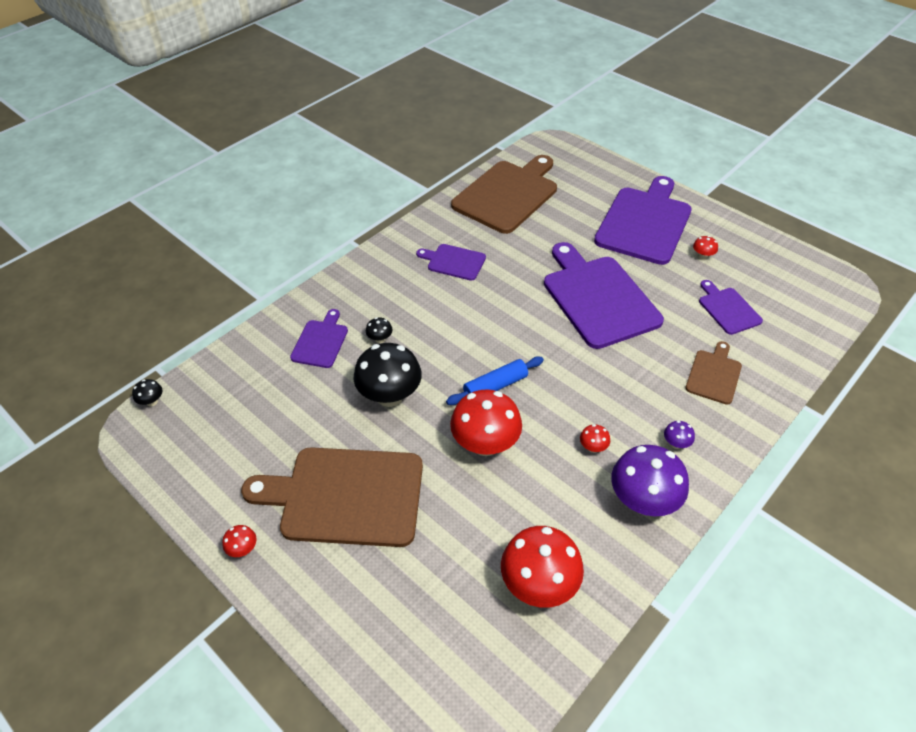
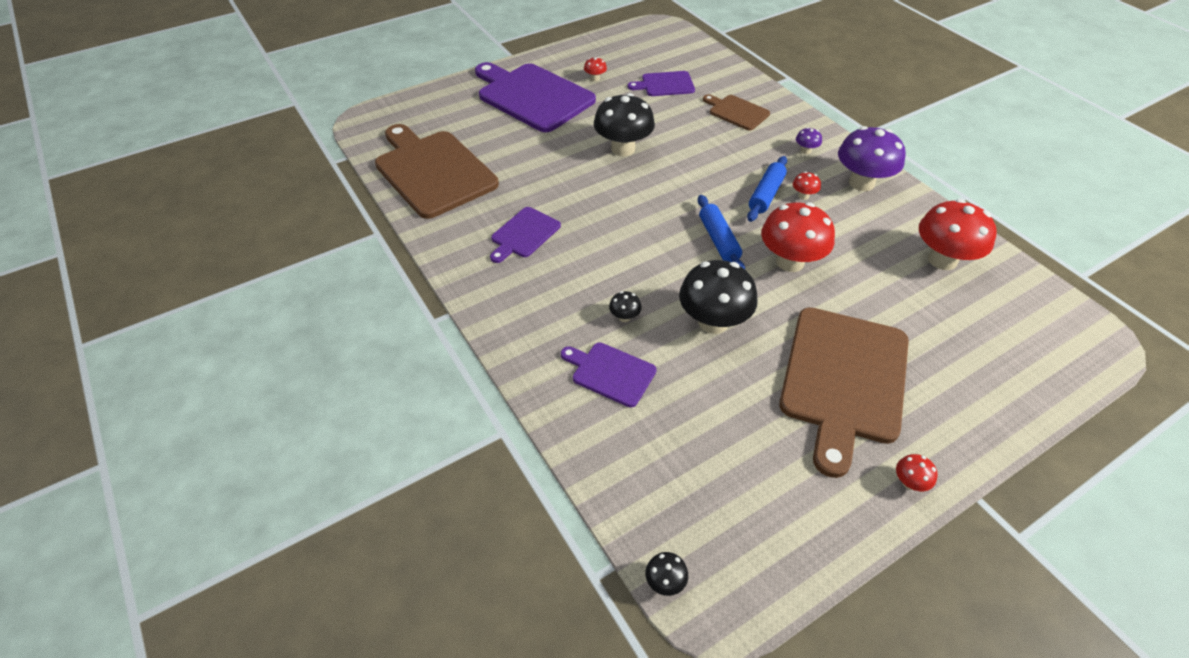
camera: 75 degrees left, 0 degrees up
(579, 415) = (766, 195): none -> blue rolling pin
(598, 298) = (623, 149): purple cutting board -> black mushroom

